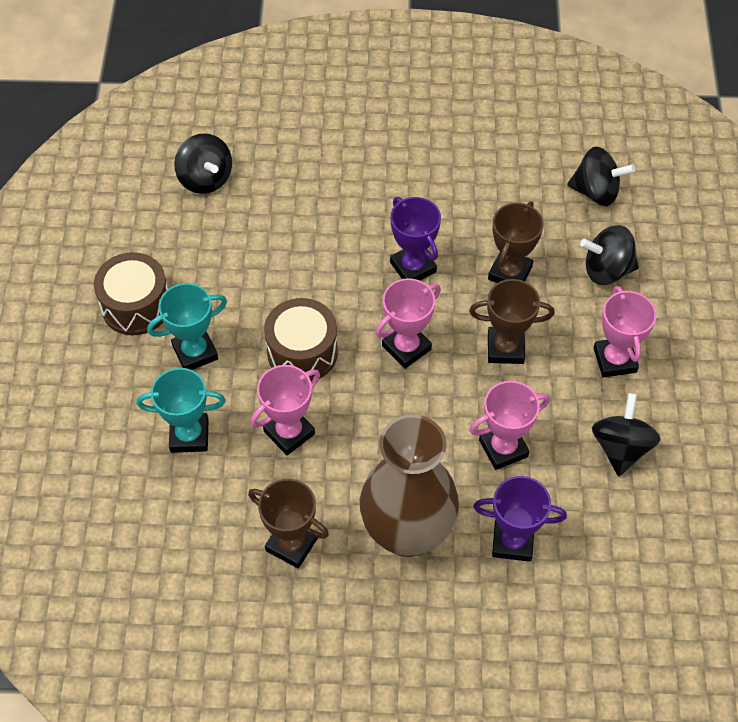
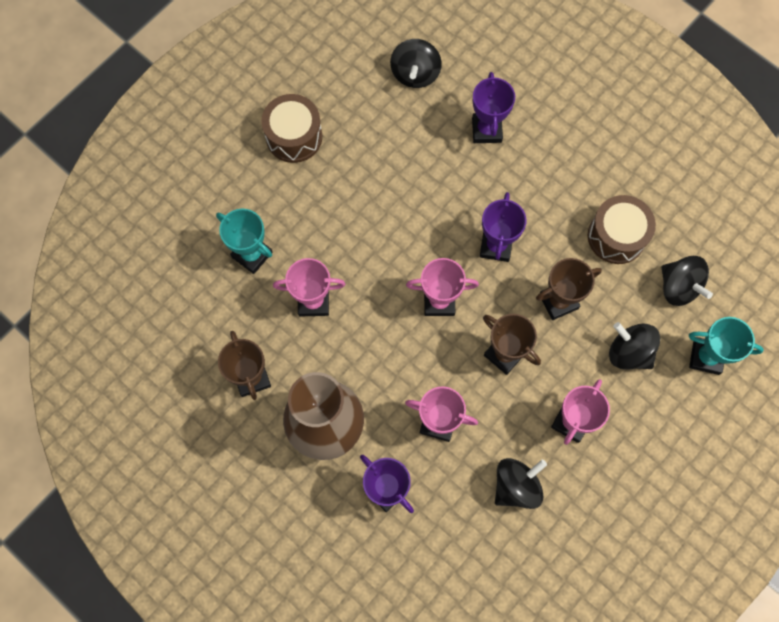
camera: 40 degrees right, 15 degrees up
(195, 352) = (303, 199): turquoise trophy -> turquoise trophy (706, 357)
(302, 352) = (369, 251): brown drum -> brown drum (616, 236)
(315, 181) = (486, 130): none -> purple trophy

